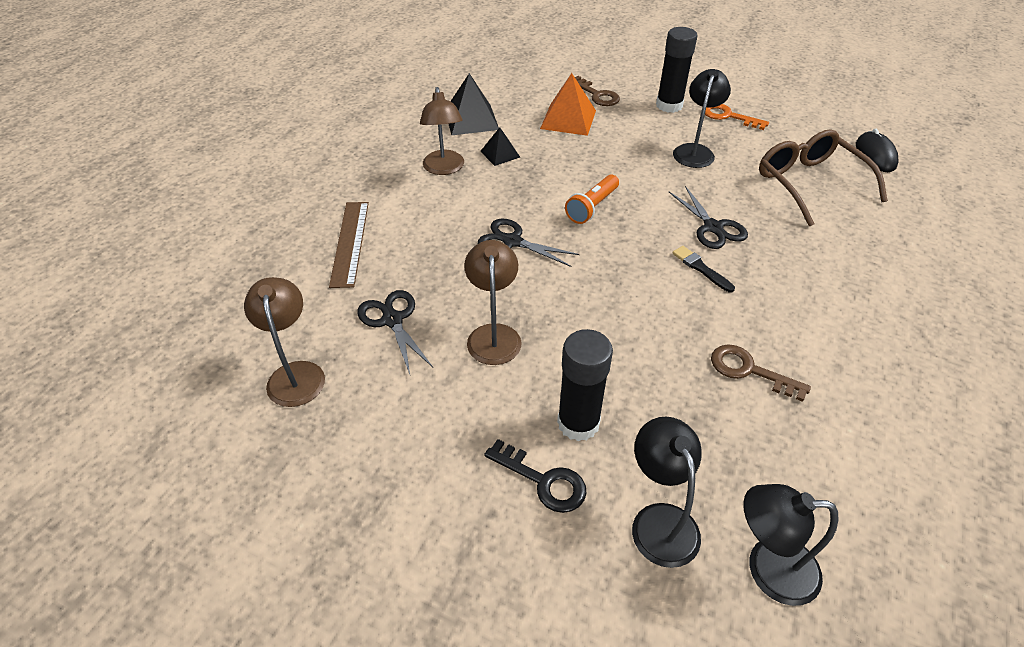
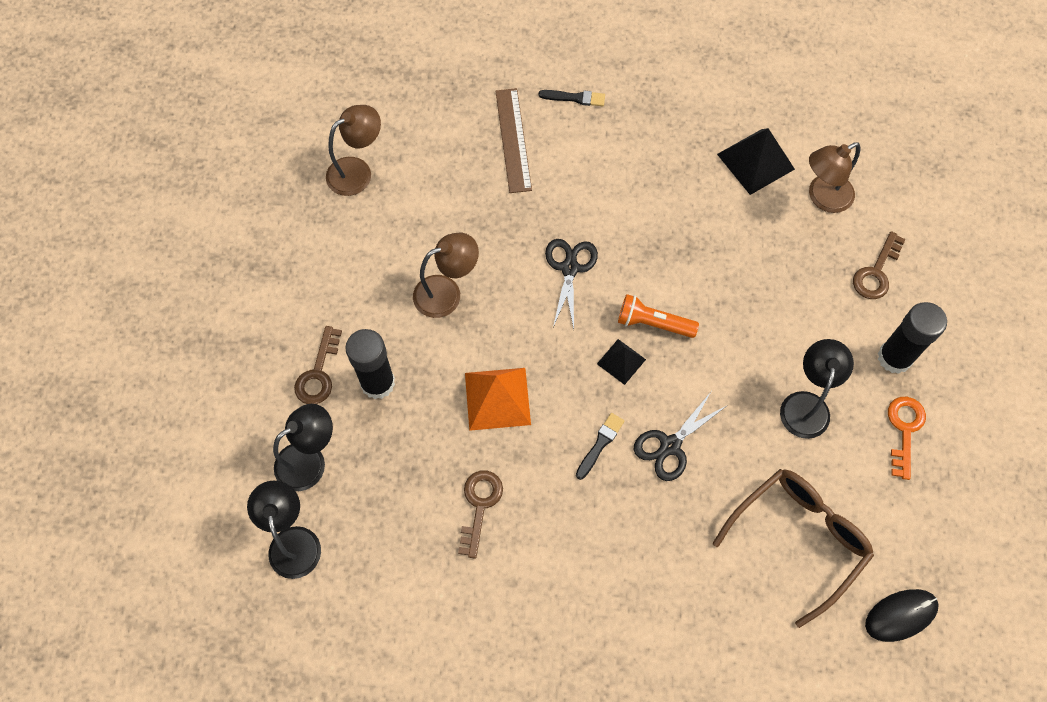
camera: 70 degrees right, 20 degrees up
(337, 194) = (575, 98): none -> black brush
(350, 243) = (513, 140): brown ruler -> brown ruler turned 75 degrees counterclockwise
(392, 320) = (435, 212): black scissors -> none
(444, 168) = (655, 170): brown lamp -> brown lamp (822, 198)
(500, 154) = (705, 211): black pyramid -> black pyramid (621, 361)
(543, 481) = (318, 373): black key -> brown key
(568, 119) = (805, 256): orange pyramid -> orange pyramid (497, 398)
(695, 151) = (806, 404): black lamp -> black lamp turned 75 degrees counterclockwise

